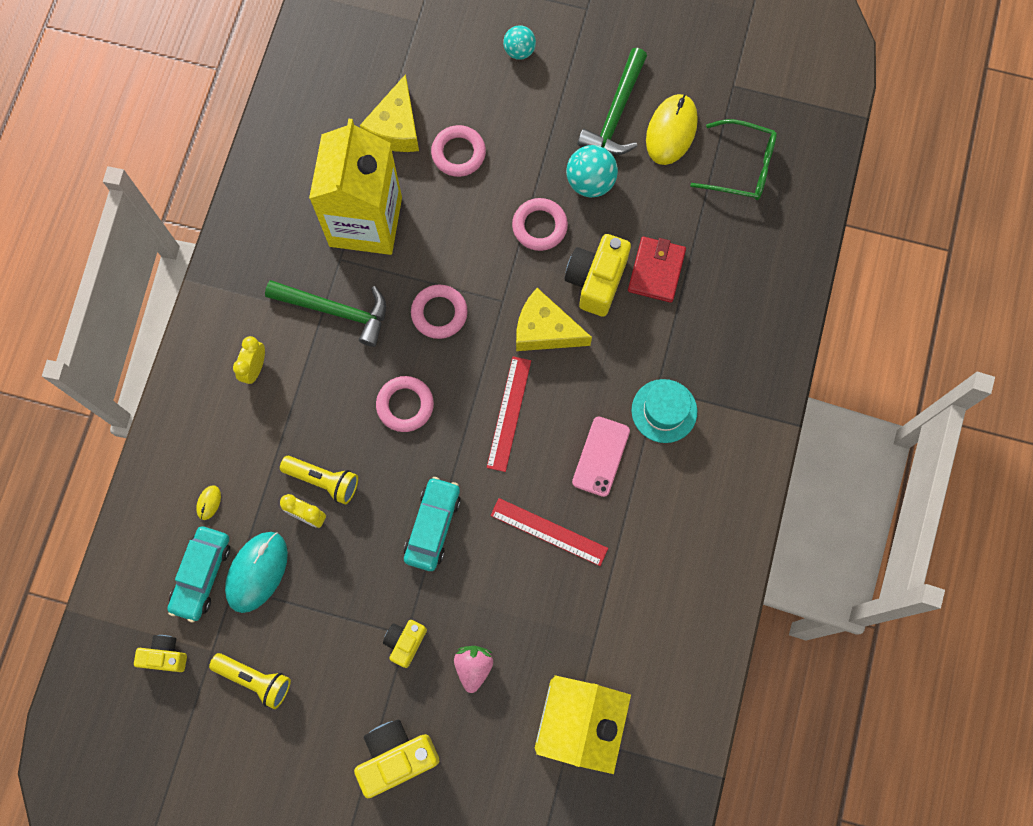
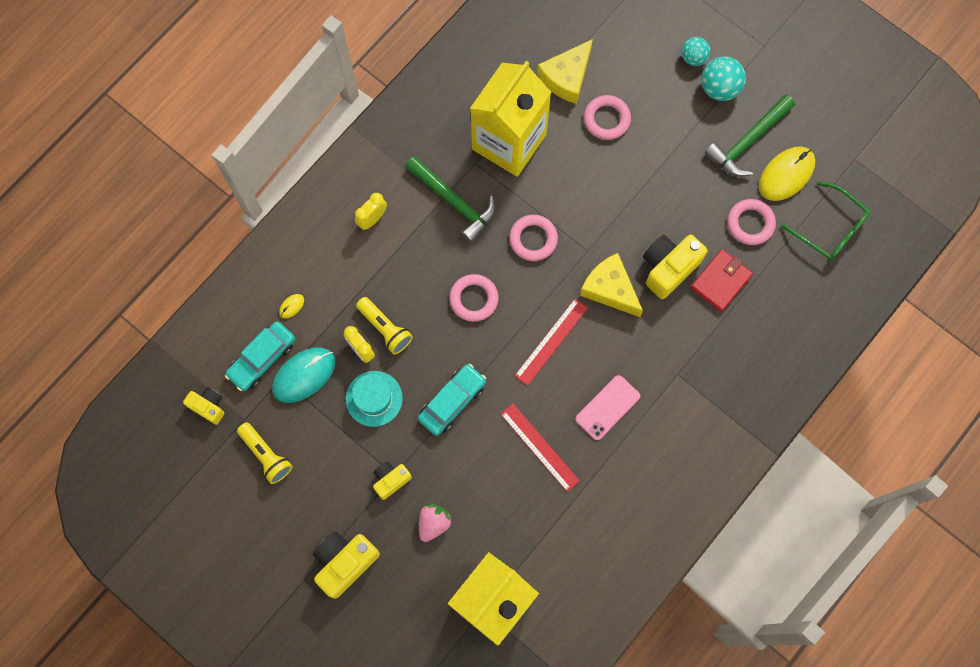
camera: 25 degrees right, 0 degrees up
(396, 756) = (345, 563): yellow camera -> yellow camera turned 45 degrees counterclockwise
(539, 226) = (644, 205): pink ring -> pink ring (750, 223)
(590, 182) = (701, 187): turquoise ball -> turquoise ball (719, 88)
(664, 411) = (674, 394): turquoise hat -> turquoise hat (374, 398)

